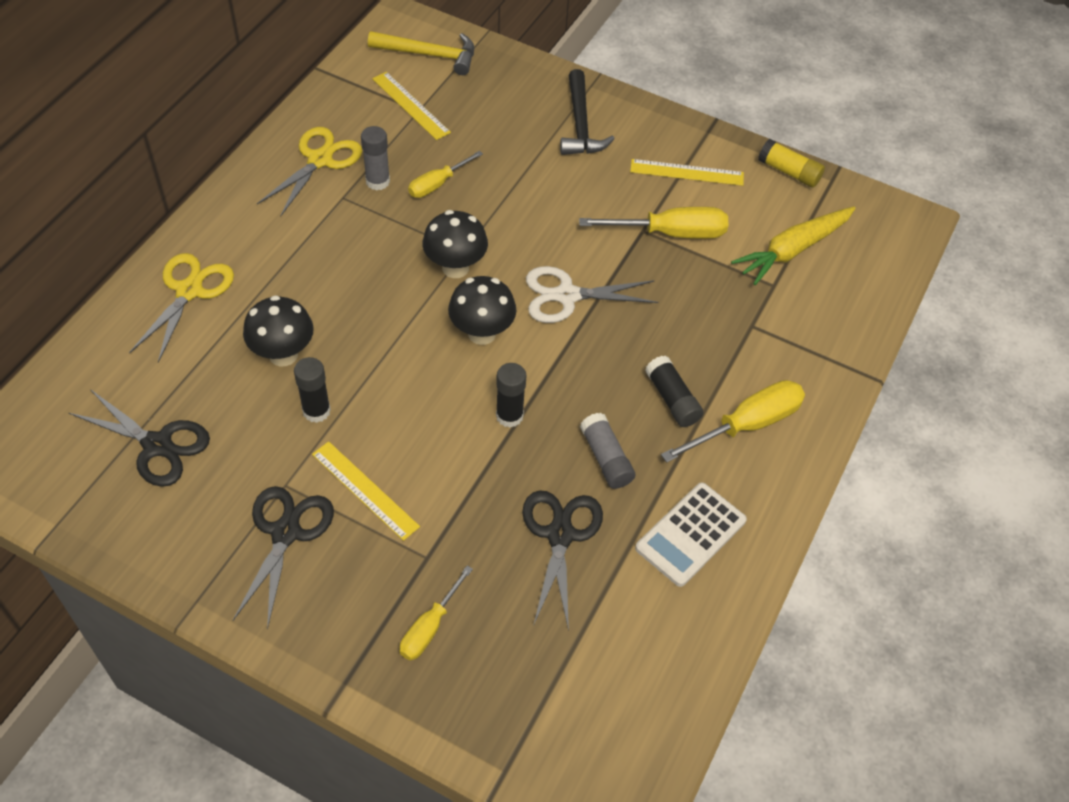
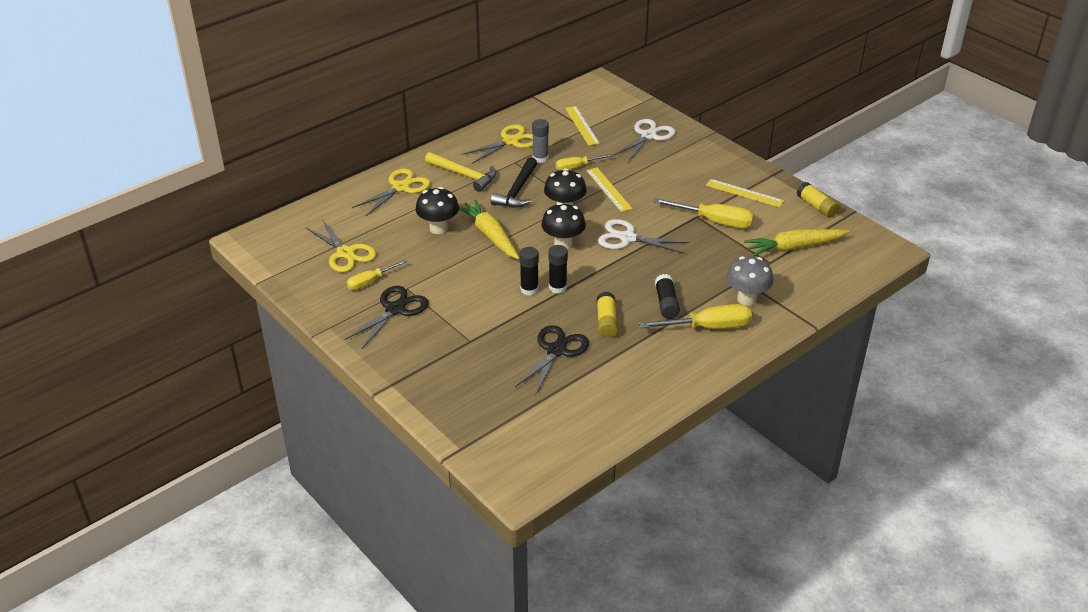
camera: 25 degrees right, 15 degrees down
(157, 445) = (345, 253): black scissors -> yellow scissors
(316, 411) = (443, 258): black glue stick -> black glue stick (529, 289)
(365, 490) = (451, 301): yellow ruler -> yellow ruler (609, 189)
(367, 346) = (490, 235): none -> yellow carrot
(429, 55) = (608, 102): yellow hammer -> yellow hammer (464, 175)
(429, 627) = (453, 373): yellow screwdriver -> yellow screwdriver (370, 282)
(513, 102) = (648, 136): none -> white scissors
(580, 124) = (686, 155): black hammer -> black hammer (517, 191)
(606, 458) = (606, 322): grey glue stick -> yellow glue stick
(690, 534) = (639, 371): white calculator -> none
(773, 359) = (746, 299): none -> grey mushroom

